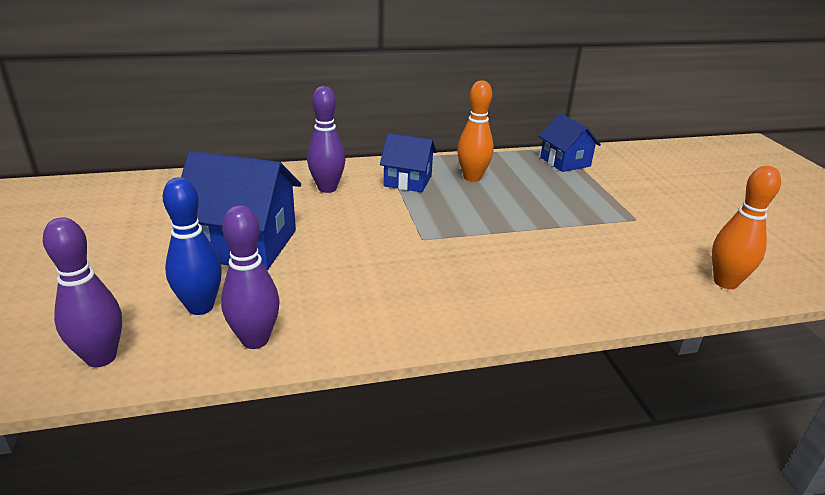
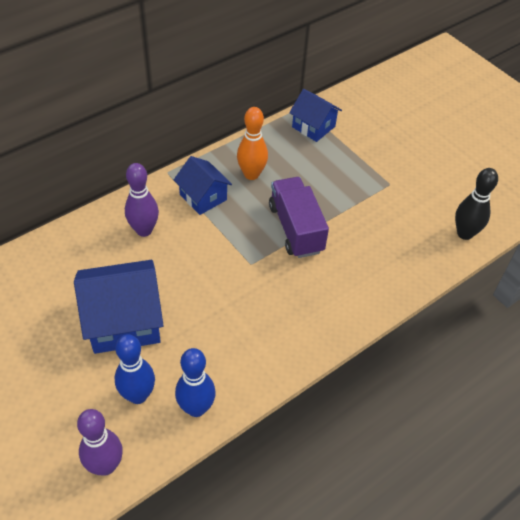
camera: 25 degrees left, 20 degrees up
(255, 340) = (196, 408): purple bowling pin -> blue bowling pin
(408, 181) = (203, 197): blue house -> blue house turned 60 degrees clockwise
(496, 225) = (296, 229): none -> purple truck
(725, 282) = (464, 233): orange bowling pin -> black bowling pin

